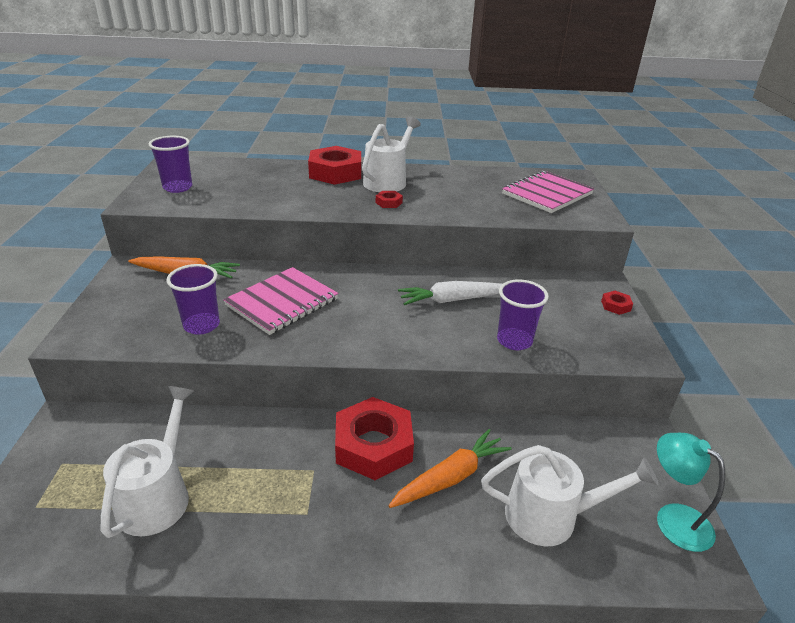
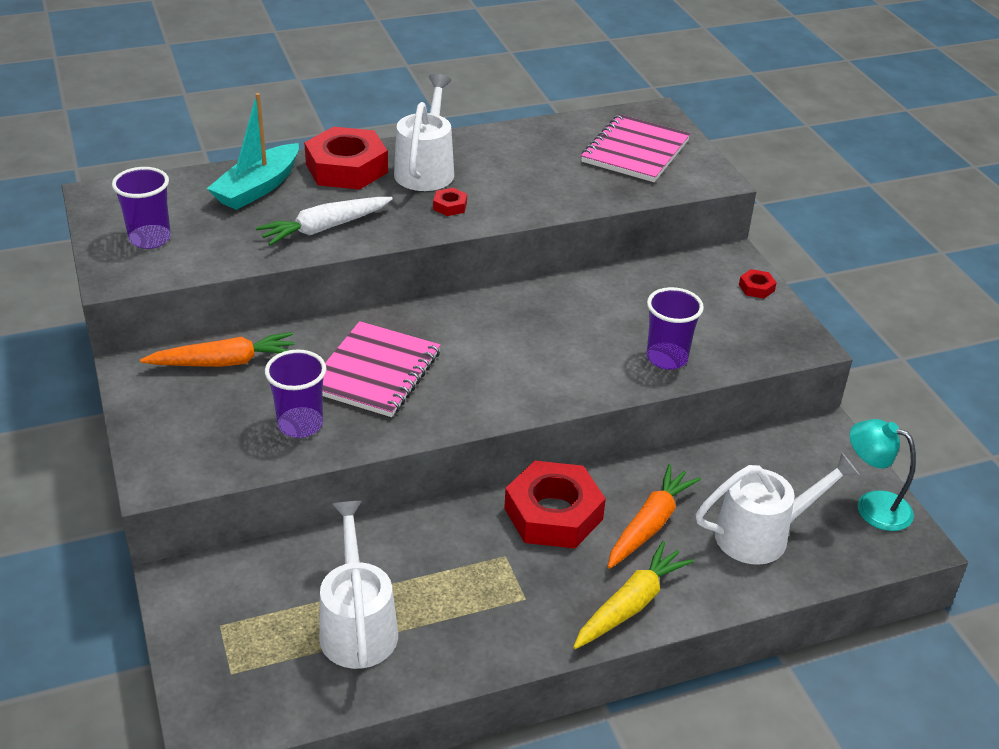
camera: 20 degrees left, 5 degrees up
(270, 173) = (258, 188): none -> turquoise boat
(395, 548) = (630, 604): none -> yellow carrot
(452, 300) = (574, 322): white carrot -> white carrot (325, 228)

